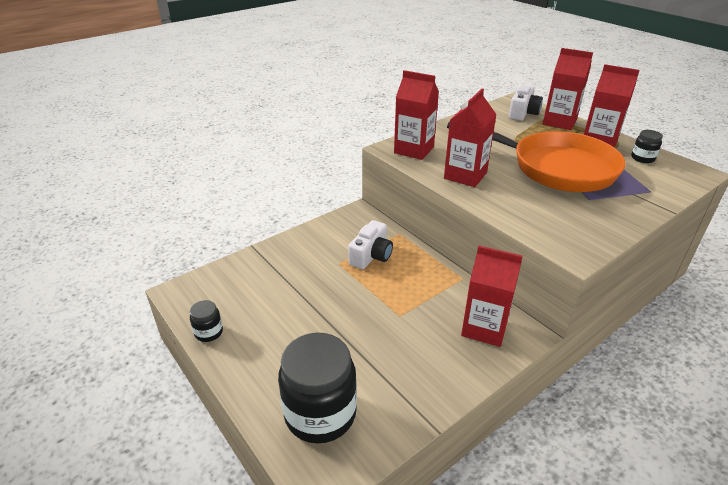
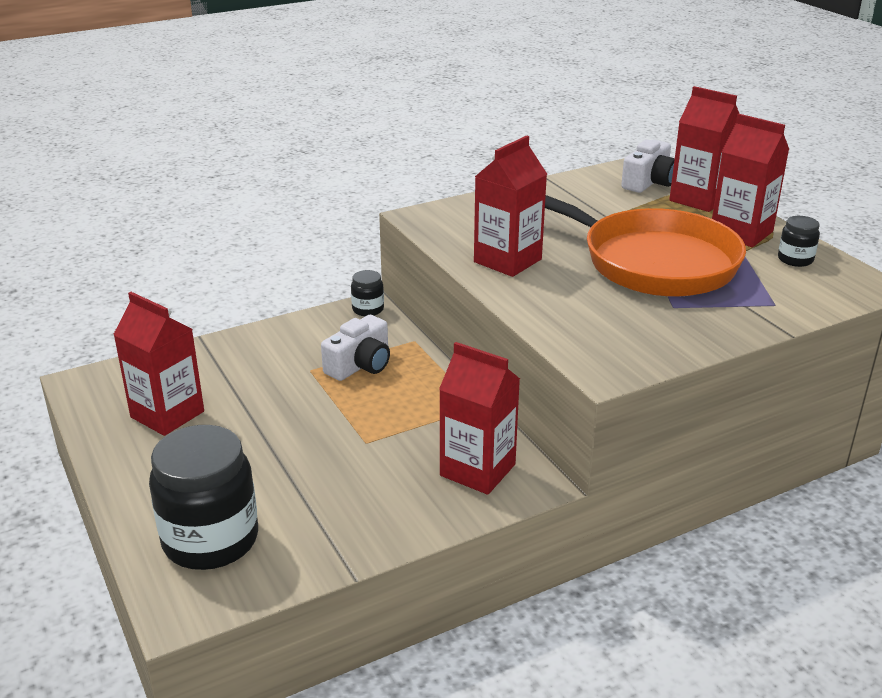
camera: 10 degrees right, 5 degrees down
(209, 332) = (104, 434): black jar -> black jar (368, 309)
(414, 150) = (452, 221): red carton -> red carton (167, 414)

